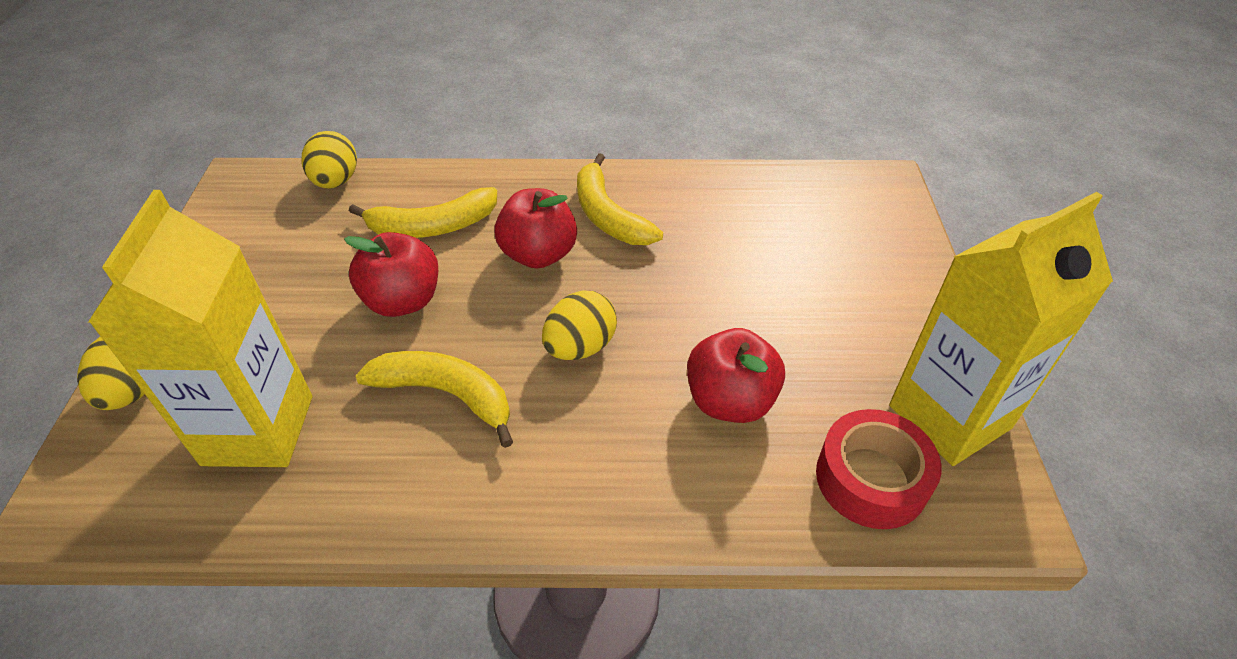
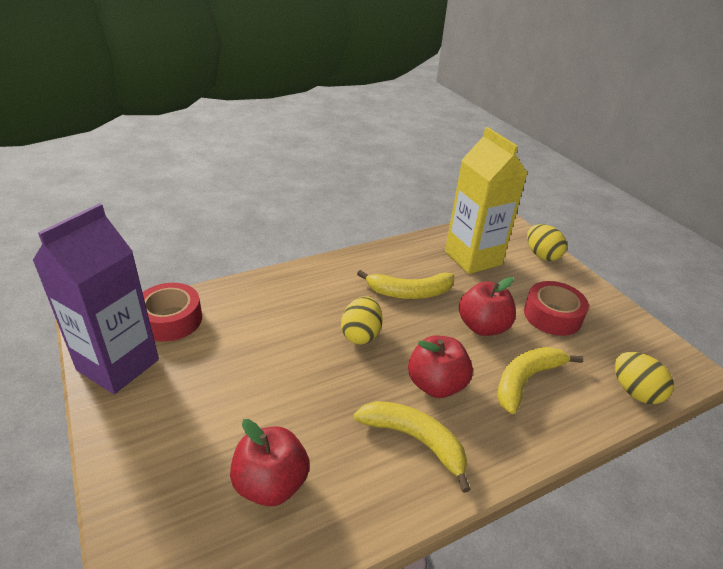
camera: 150 degrees right, 10 degrees down
(290, 283) = (552, 316): none -> red tape
(730, 401) = (258, 333): red apple -> red apple (271, 484)
(949, 417) = (118, 365): yellow carton -> purple carton

